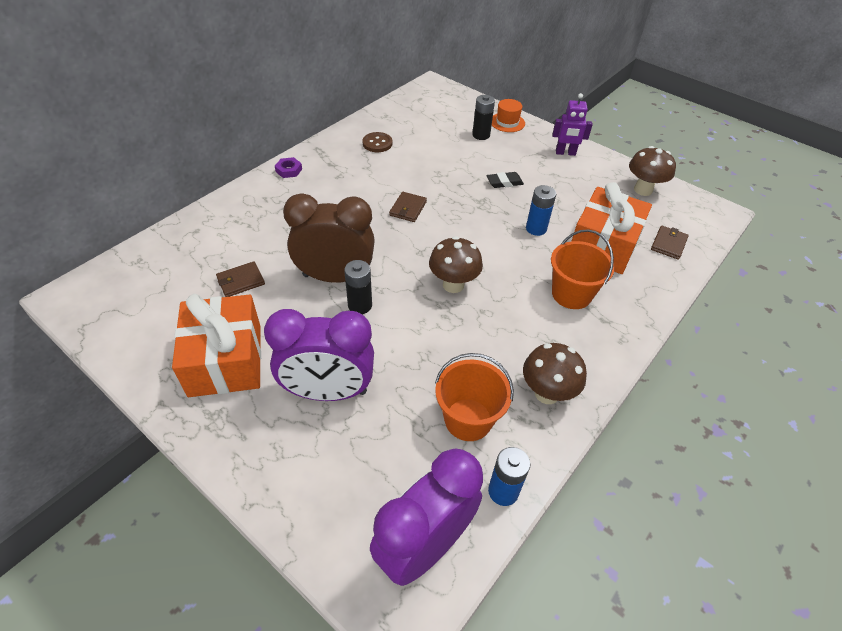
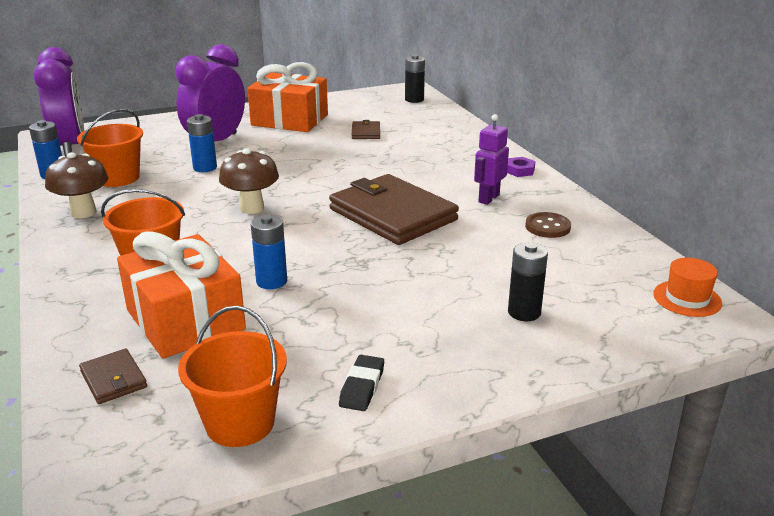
camera: 120 degrees right, 20 degrees down
(335, 277) = (328, 163): brown clock -> none
(360, 305) = (282, 166): black battery -> black battery (414, 99)
(399, 361) = (205, 168): none -> blue battery
(408, 209) = (392, 214): brown wallet -> brown wallet, size x2.33
(504, 182) = (384, 291): black eraser -> black eraser (362, 387)
(507, 122) = (552, 354): orange hat -> orange hat (687, 298)
(565, 153) = (413, 381): purple robot -> purple robot (488, 198)
(643, 190) = (240, 423): brown mushroom -> orange bucket

